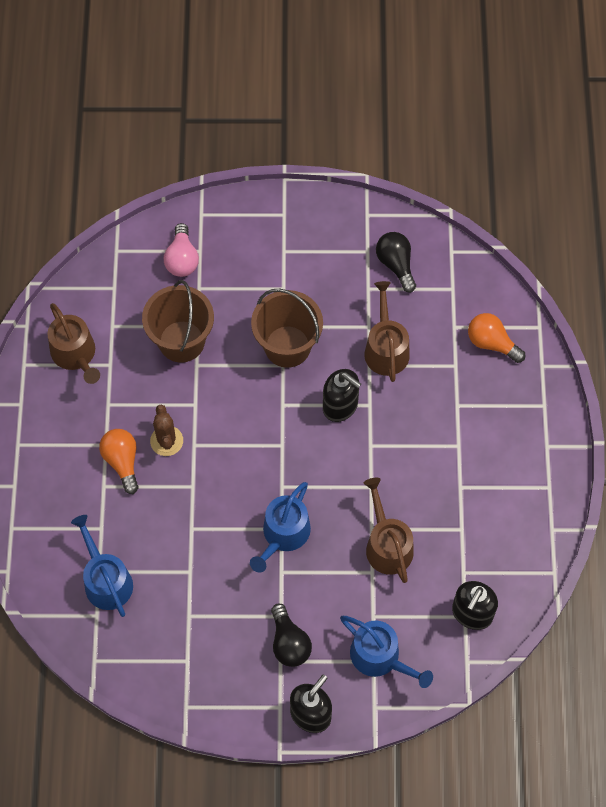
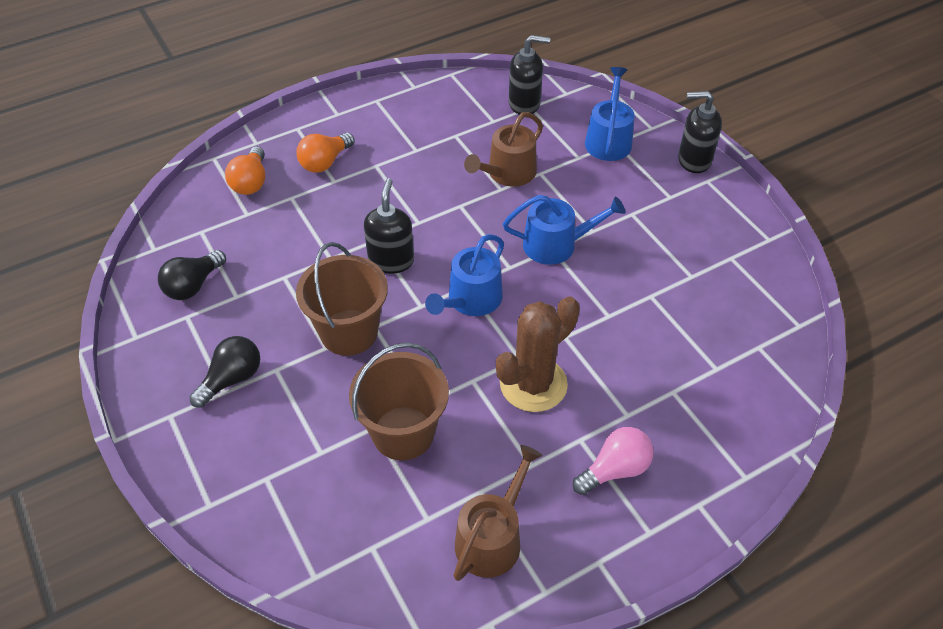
camera: 120 degrees left, 15 degrees down
(106, 580) = (719, 358): blue watering can -> blue watering can (471, 300)
(122, 462) = (587, 412): orange light bulb -> orange light bulb (325, 162)
(166, 441) = (533, 384): brown cactus -> brown cactus, size x1.62
(182, 259) = (289, 491): pink light bulb -> pink light bulb (615, 469)
(289, 643) = (650, 198): black light bulb -> black light bulb (232, 379)
(386, 348) = (303, 253): brown watering can -> none

